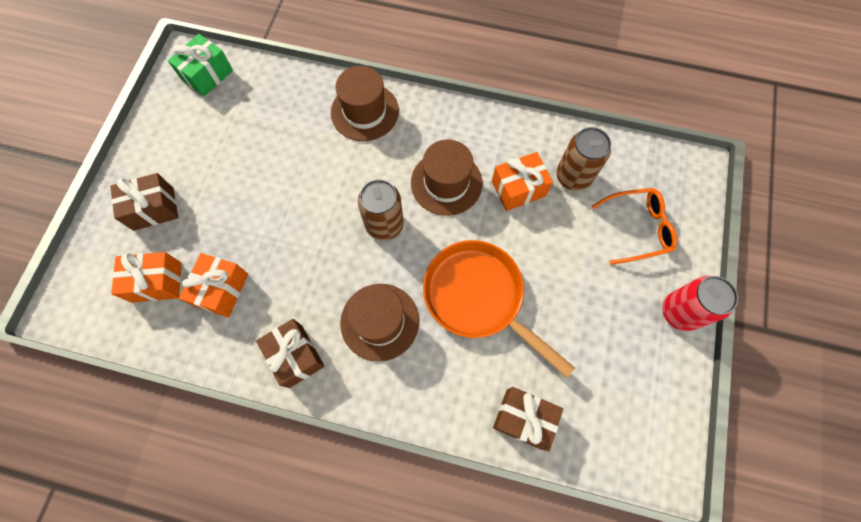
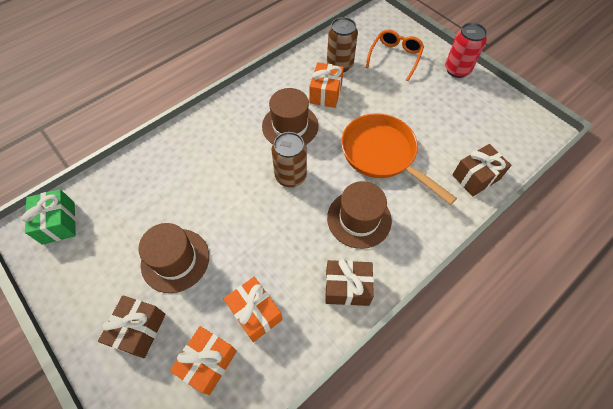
camera: 55 degrees left, 10 degrees down
(365, 112) = (195, 140): brown hat -> brown hat (175, 260)
(478, 297) = (382, 154): orange pan -> orange pan turned 60 degrees clockwise

